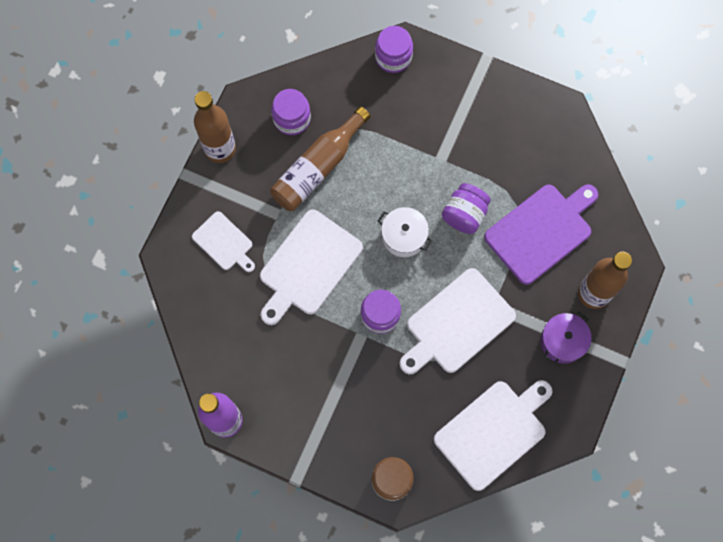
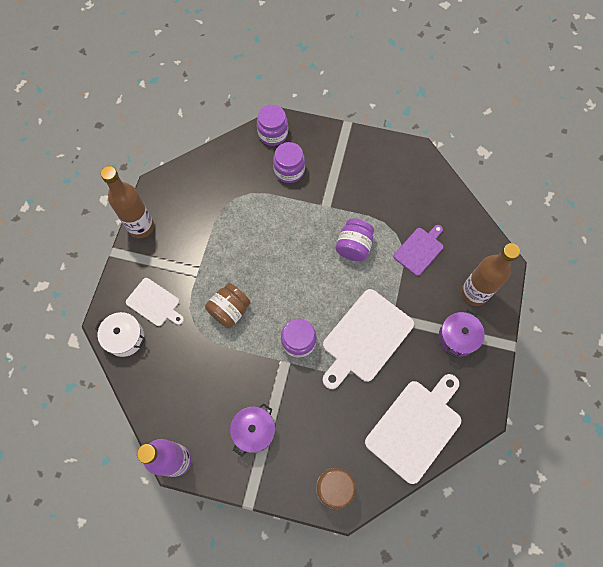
camera: 10 degrees left, 5 degrees down
(292, 119) = (198, 193): purple jar -> purple jar (289, 170)
(308, 266) = (229, 310): white cutting board -> brown jar
(314, 404) = (254, 431): none -> purple pot
(318, 167) = (225, 228): brown bottle -> none
(404, 236) = (307, 272): white pot -> white pot (125, 337)
(541, 231) = (419, 250): purple cutting board -> purple cutting board, size x0.57

